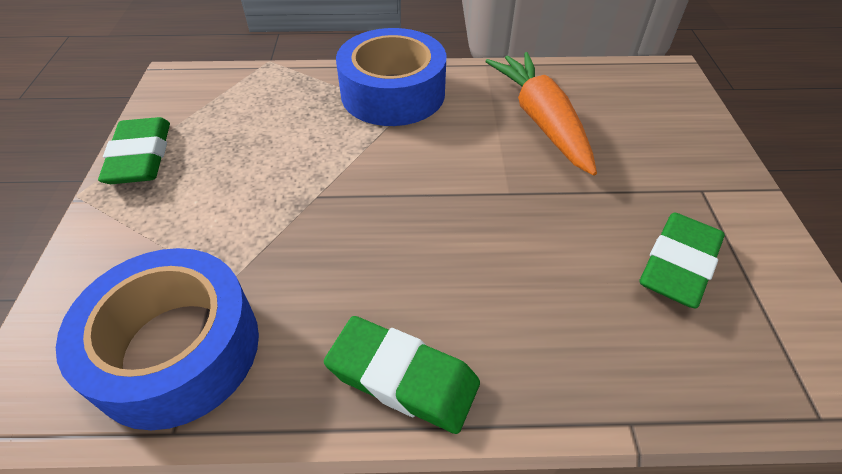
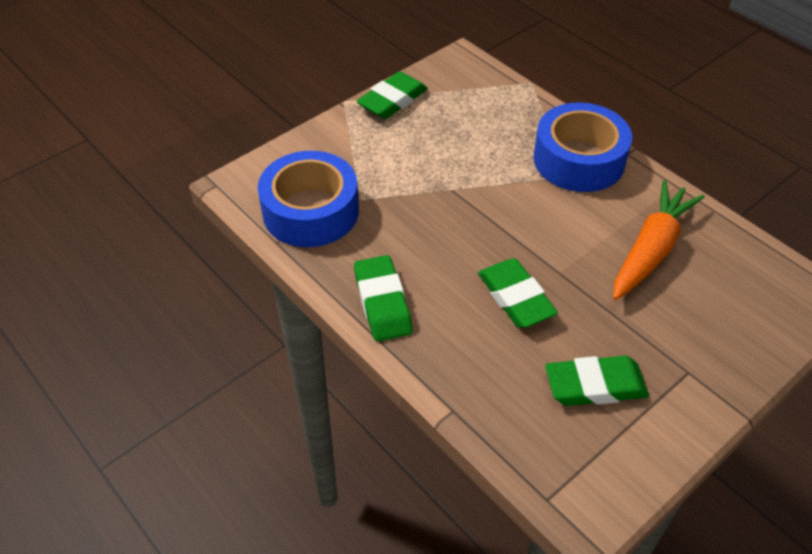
camera: 50 degrees right, 0 degrees up
(512, 247) = (515, 298): none -> green eraser

